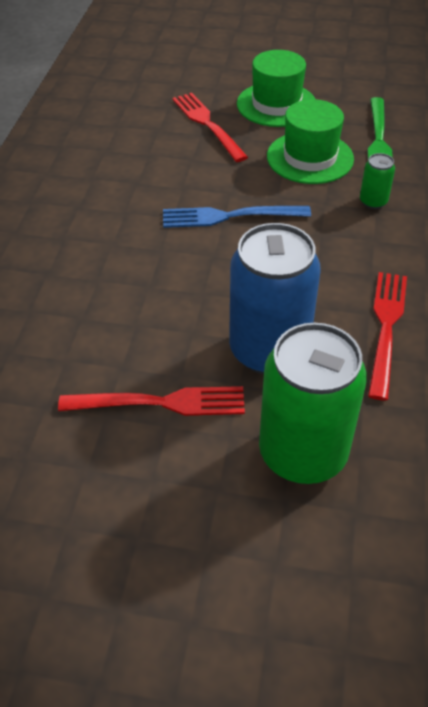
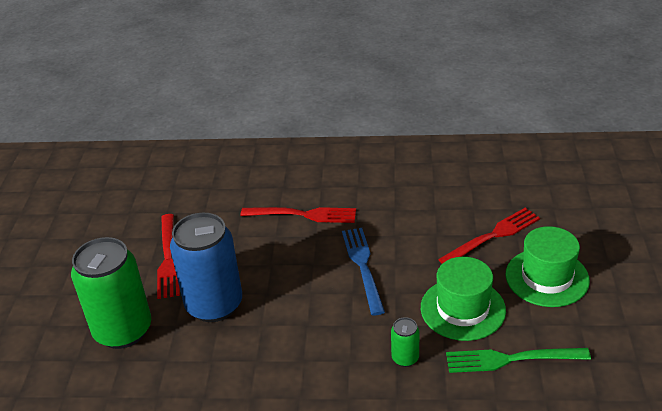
camera: 85 degrees right, 10 degrees down
(386, 328) = (240, 371): red fork -> red fork (303, 215)

